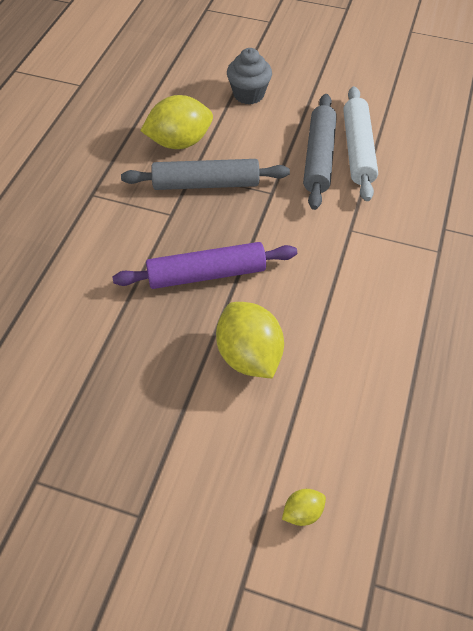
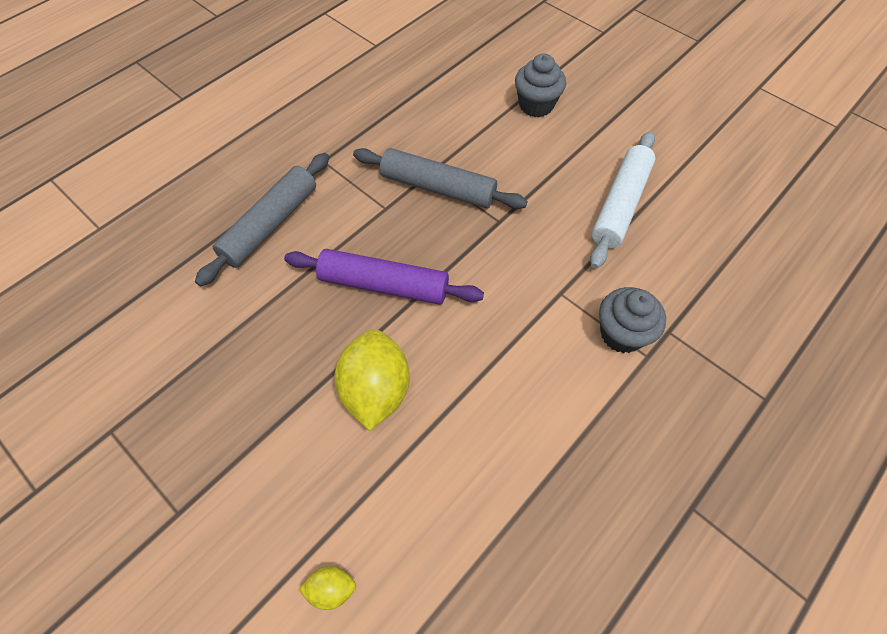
camera: 25 degrees right, 5 degrees up
(179, 142) = (436, 134): yellow lemon -> none
(318, 157) = (571, 199): grey rolling pin -> grey rolling pin (270, 224)
(412, 242) = (621, 334): none -> grey cupcake

